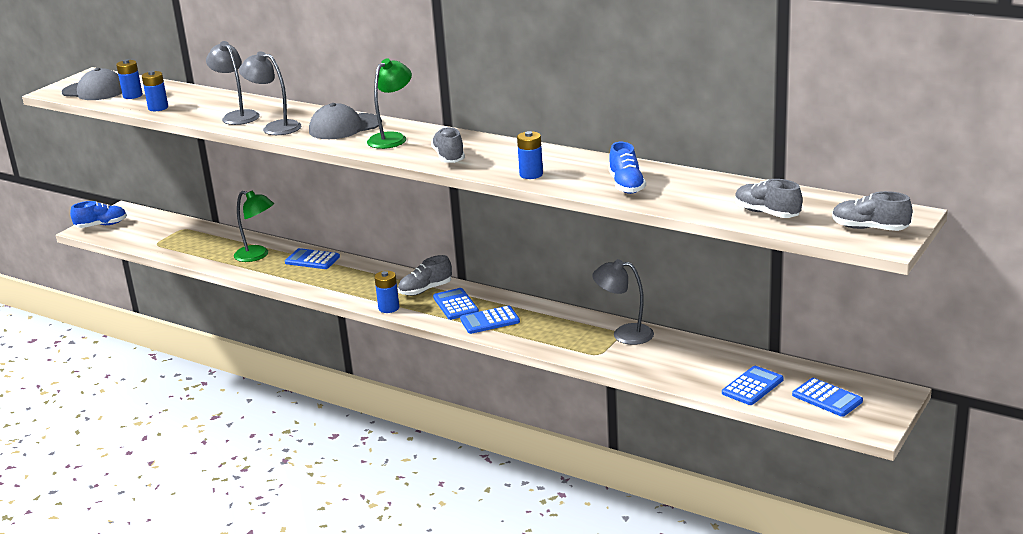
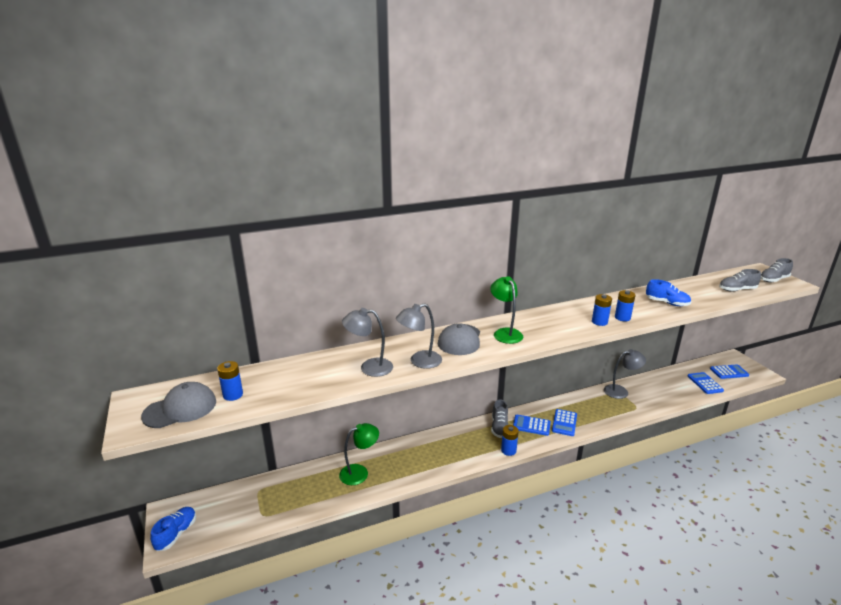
camera: 55 degrees left, 0 degrees up
(158, 108) = (287, 392): blue battery -> blue battery (599, 322)
(312, 260) = (400, 452): blue calculator -> none
(449, 157) = (564, 328): grey shoe -> none
(624, 334) = (621, 391): grey lamp -> grey lamp turned 150 degrees counterclockwise

